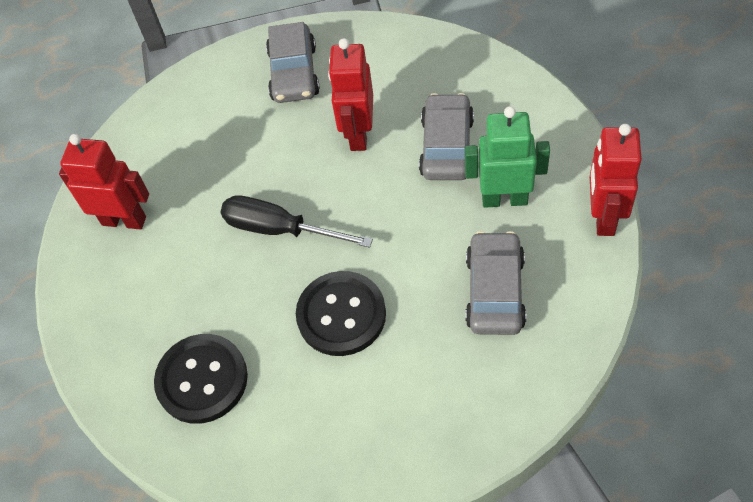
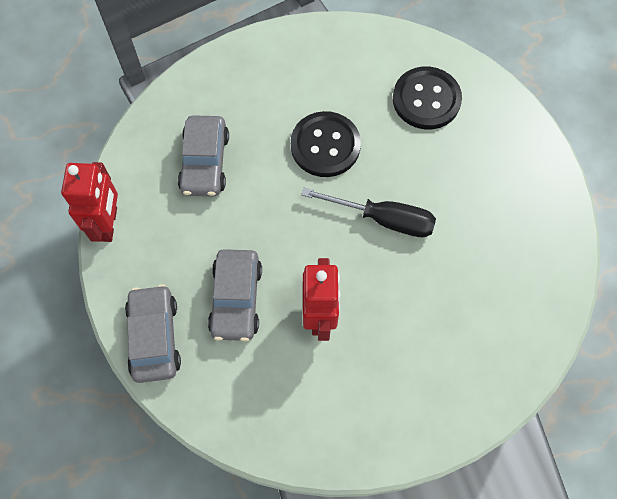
camera: 170 degrees right, 10 degrees up
(124, 220) = (525, 231): red robot -> none
(294, 73) = (392, 396): grey car -> grey car (154, 337)
(504, 199) = (189, 243): green robot -> none

